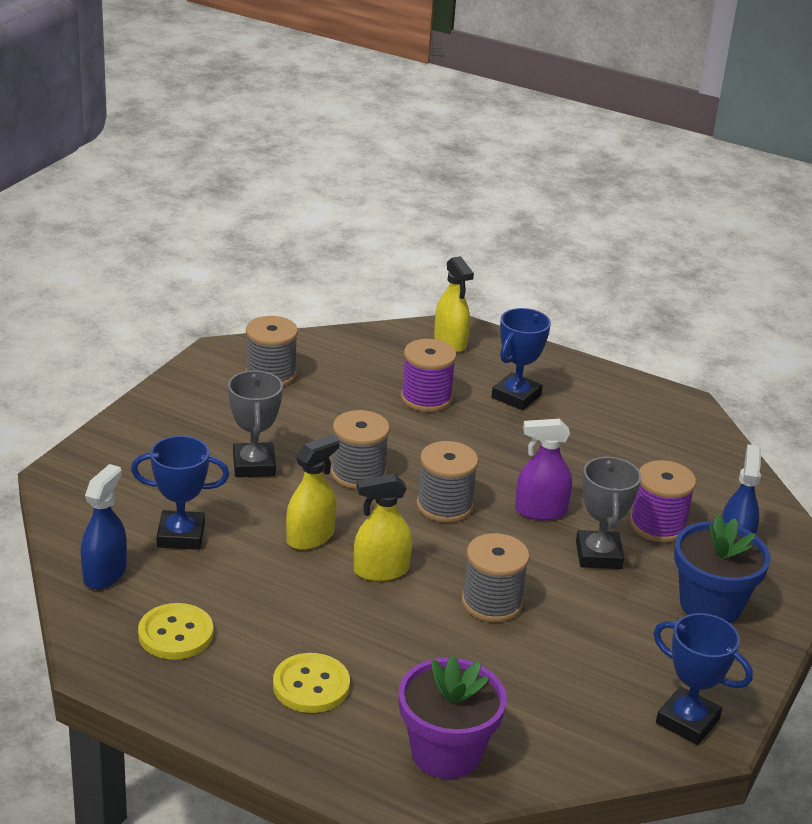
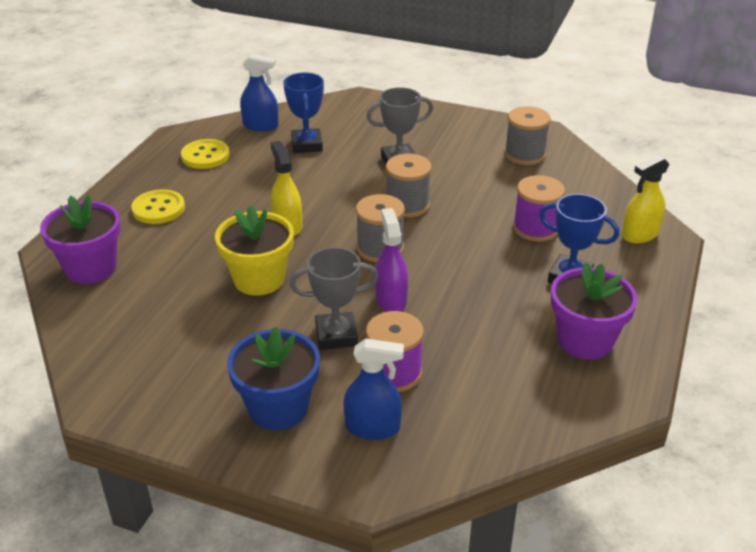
camera: 85 degrees right, 5 degrees up
(310, 537) = (319, 192): yellow spray bottle -> none
(492, 602) = (259, 279): grey spool -> yellow flower pot
(613, 409) = (585, 340): none -> purple flower pot
(687, 721) = (120, 390): blue trophy -> none

